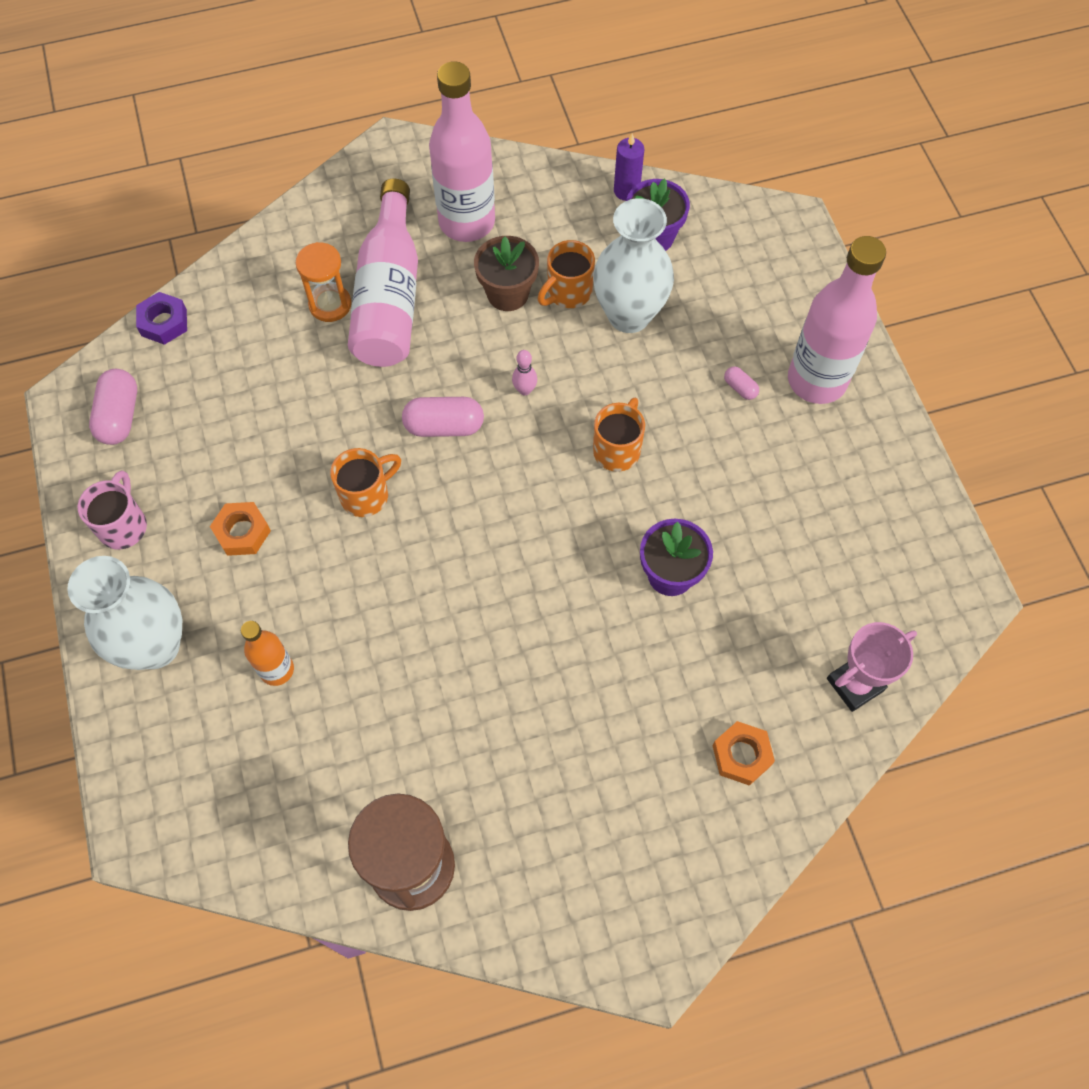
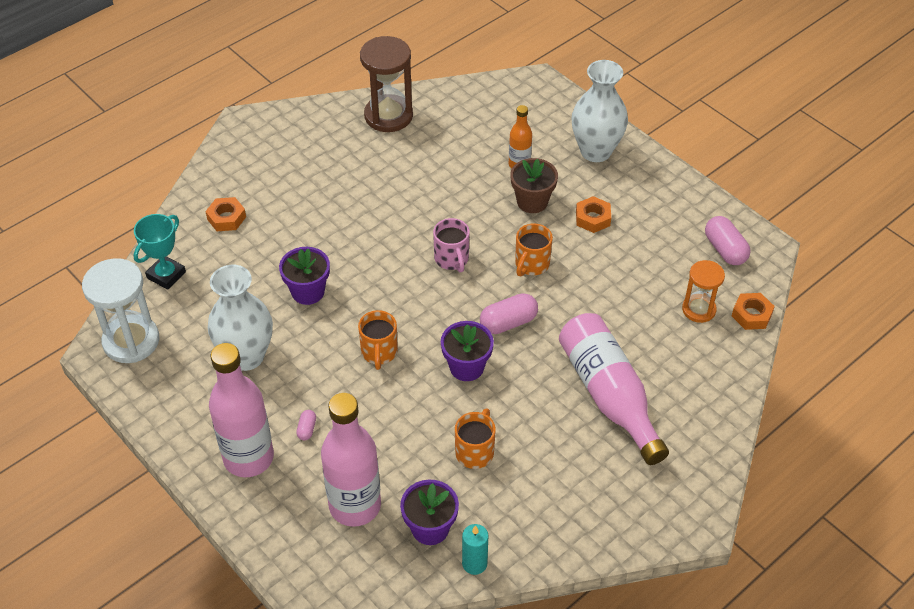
camera: 155 degrees right, 15 degrees down
(123, 526) = (666, 196): pink mug -> pink mug (452, 259)
(164, 322) = (751, 315): purple nut -> orange nut
(330, 304) = (647, 372): orange hourglass -> orange hourglass (698, 309)
(467, 222) = (591, 478): pink bottle -> pink bottle (355, 506)
(507, 294) = (521, 432): brown flower pot -> brown flower pot (532, 202)
(525, 390) = (466, 367): pink bowling pin -> purple flower pot
(626, 191) = (474, 563): purple candle -> turquoise candle
(629, 315) = (418, 452): white vase -> white vase (246, 356)
(740, 388) = (307, 429): pink capsule -> pink capsule turned 75 degrees clockwise
(855, 684) = (166, 275): pink trophy -> turquoise trophy
(924, 593) = (131, 341): none -> white hourglass

